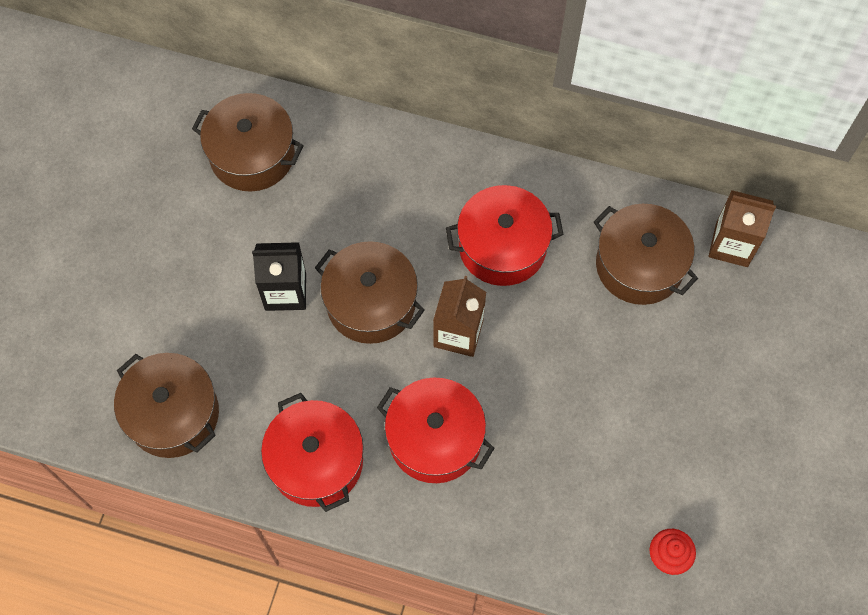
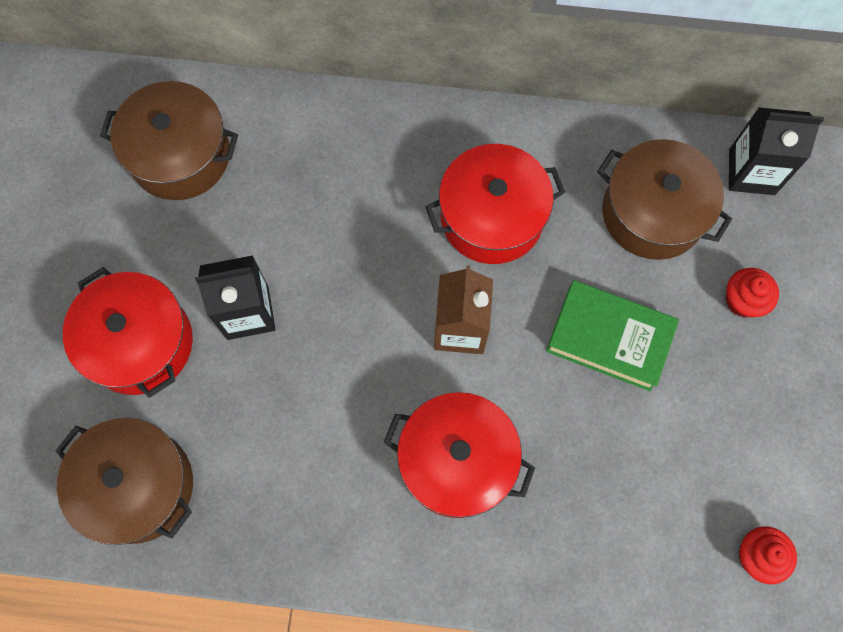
camera: 10 degrees left, 5 degrees up
(316, 461) = (321, 514): red pot -> red pot (140, 343)
(371, 303) = (351, 309): brown pot -> none
(581, 361) = (609, 338): none -> green book
(701, 349) = (743, 300): none -> red cupcake
(731, 245) = (751, 172): brown carton -> black carton

